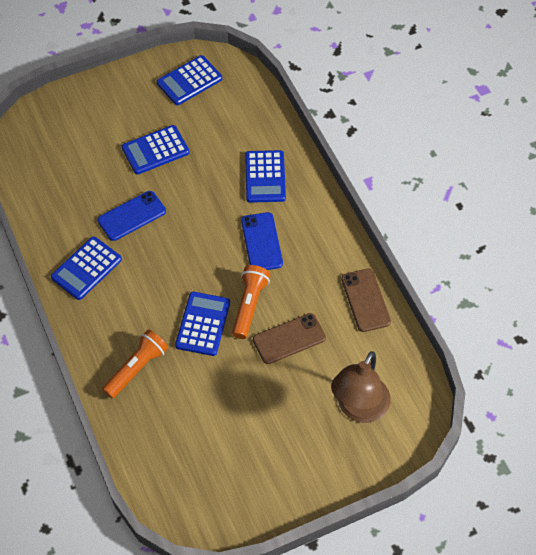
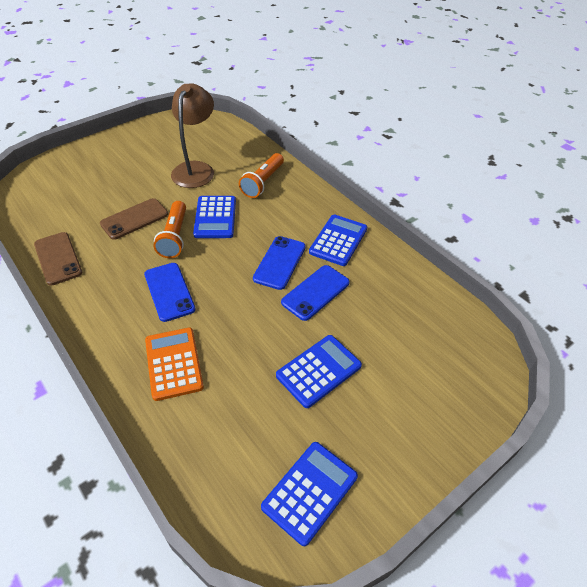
camera: 165 degrees right, 10 degrees down
(153, 253) = (280, 262): none -> blue phone
(265, 177) = (174, 363): blue calculator -> orange calculator
(358, 409) = (73, 185): brown lamp -> brown lamp (196, 169)

